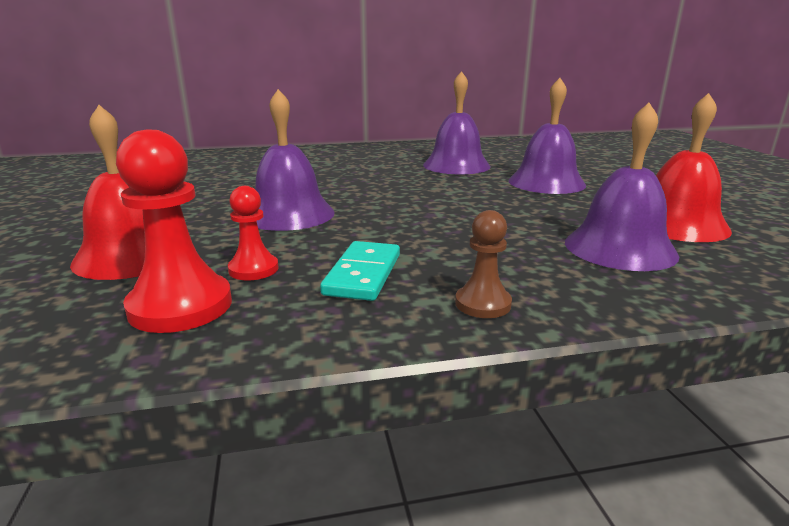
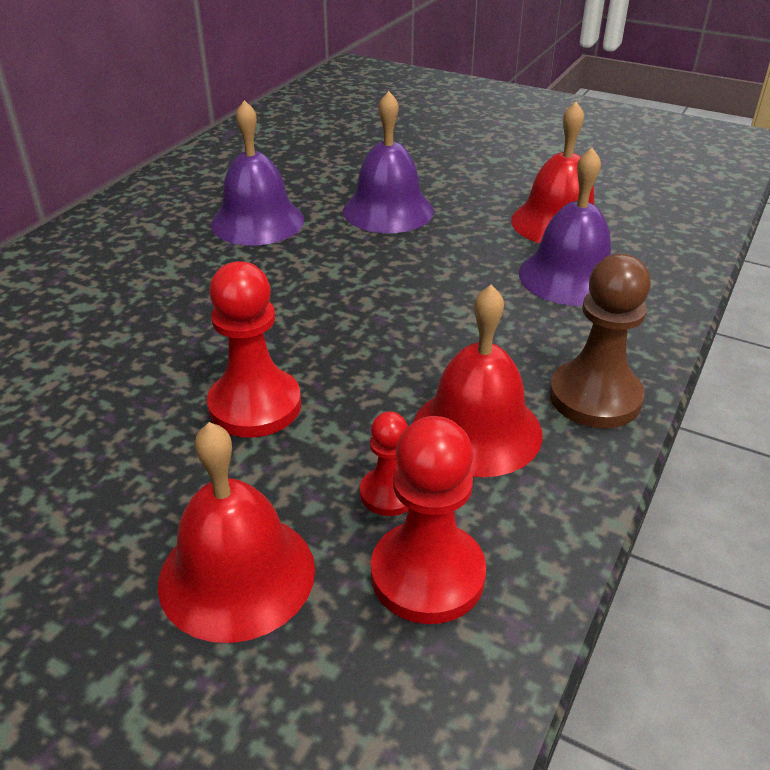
camera: 50 degrees left, 15 degrees up
(289, 214) = (255, 405): purple bell -> red pawn
(363, 274) = (477, 430): turquoise domino -> red bell
(483, 304) = (595, 397): brown pawn -> brown pawn, size x1.76

